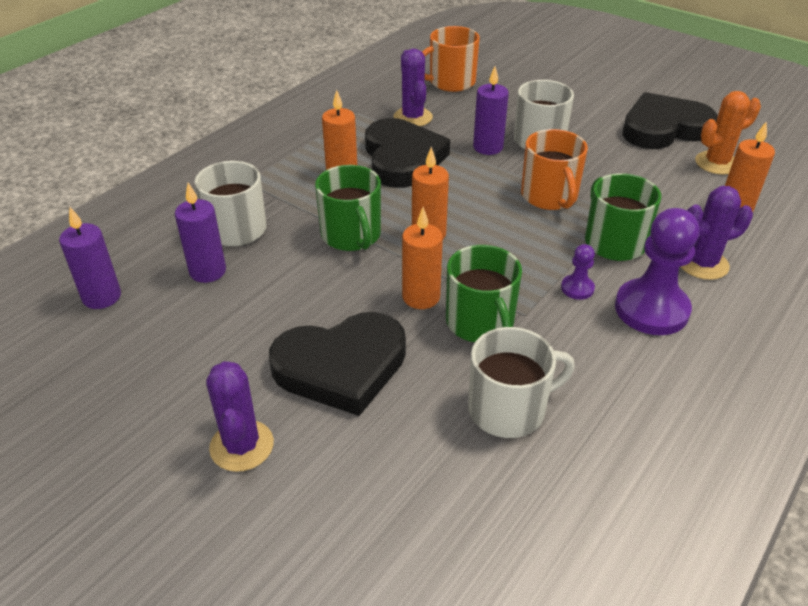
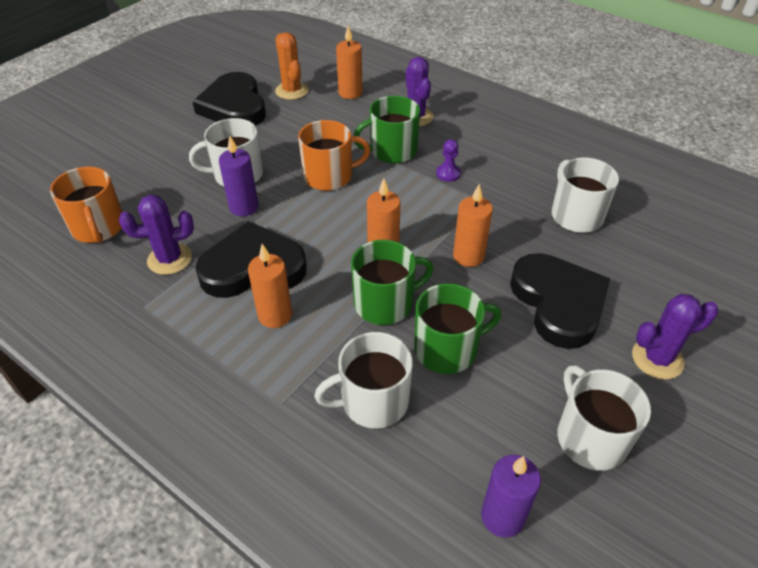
camera: 90 degrees left, 5 degrees up
(157, 365) = (590, 437): none -> white mug
(208, 271) = (449, 417): purple candle -> none
(480, 323) = (494, 224): green mug -> green mug (447, 349)
(651, 309) = (466, 144): purple pawn -> none

